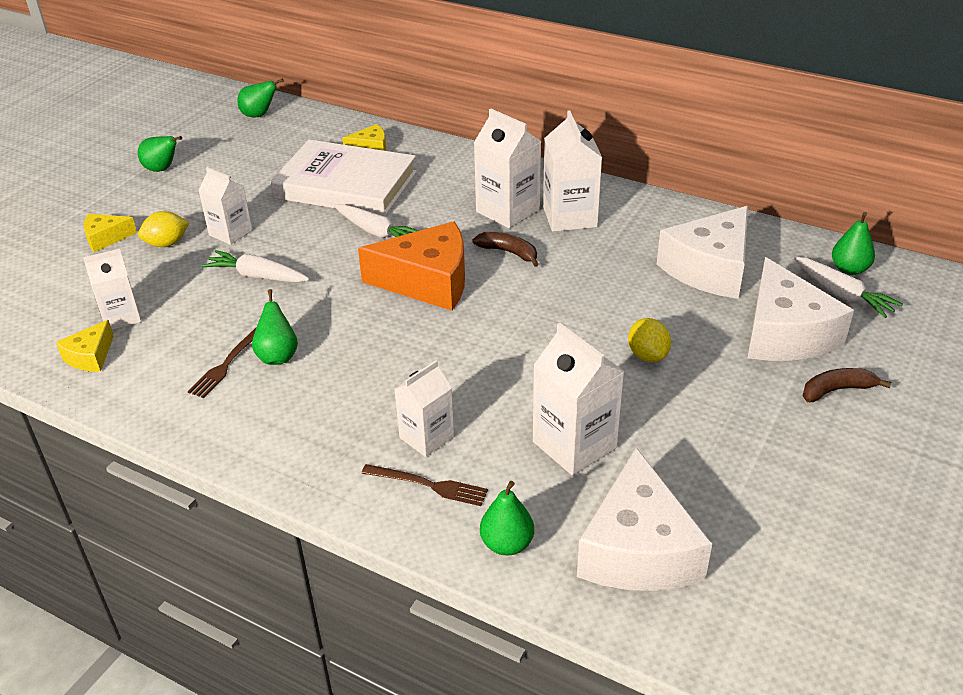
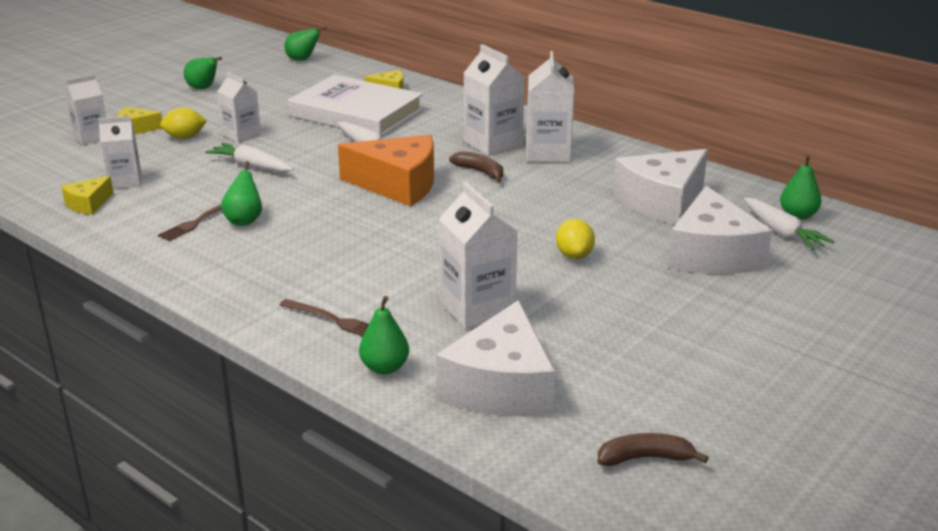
camera: 10 degrees right, 10 degrees down
(426, 437) = (348, 288): white carton -> white carton (91, 137)
(837, 390) = (743, 299): brown banana -> brown banana (645, 458)

